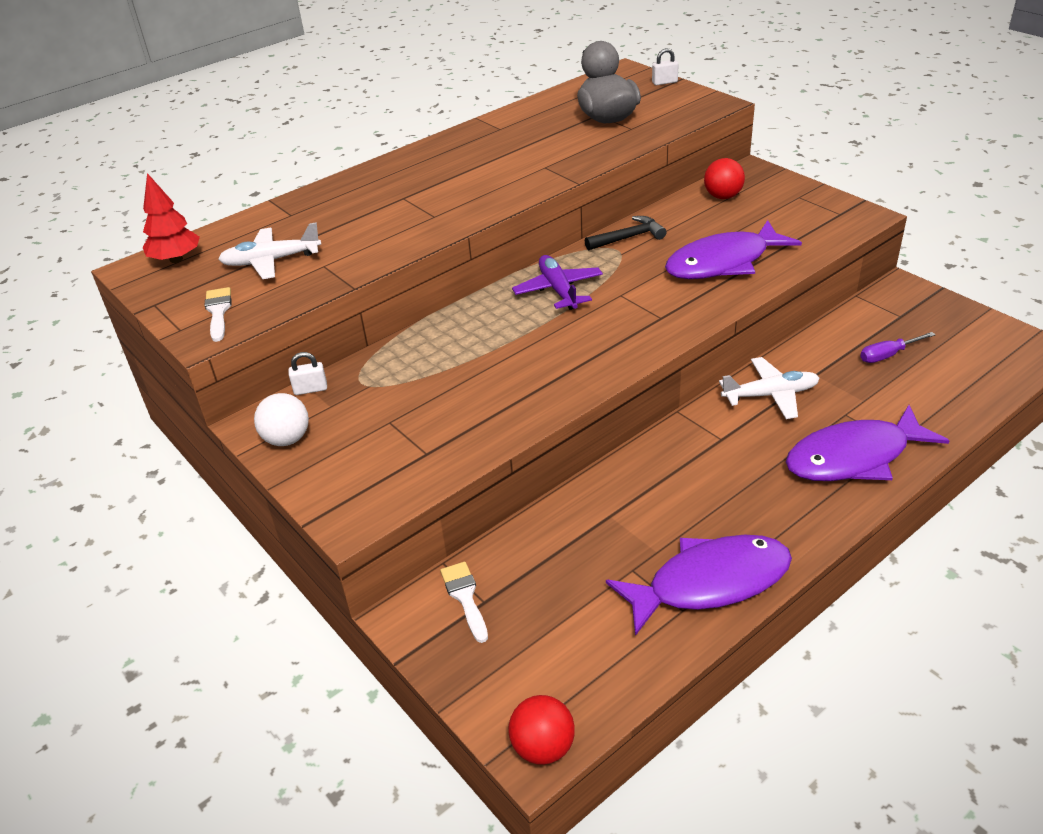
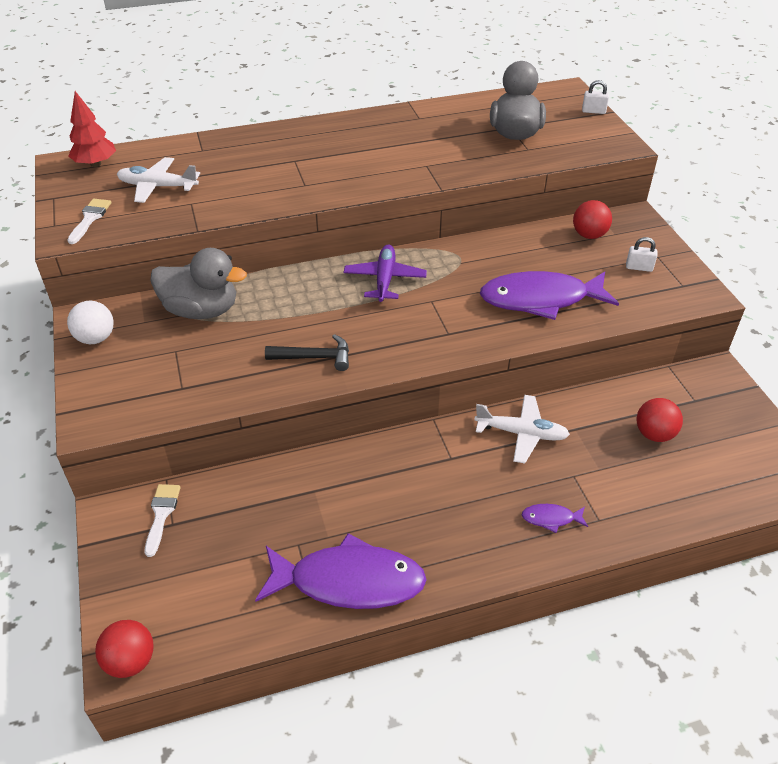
camera: 20 degrees right, 5 degrees up
(310, 389) = (141, 302): white padlock -> white padlock (639, 267)
(386, 376) = (201, 310): none -> grey duck
(628, 238) = (478, 249): black hammer -> black hammer (314, 357)
(854, 457) = (551, 518): purple fish -> purple fish, size x0.42
(888, 355) = (654, 434): purple screwdriver -> red ball

